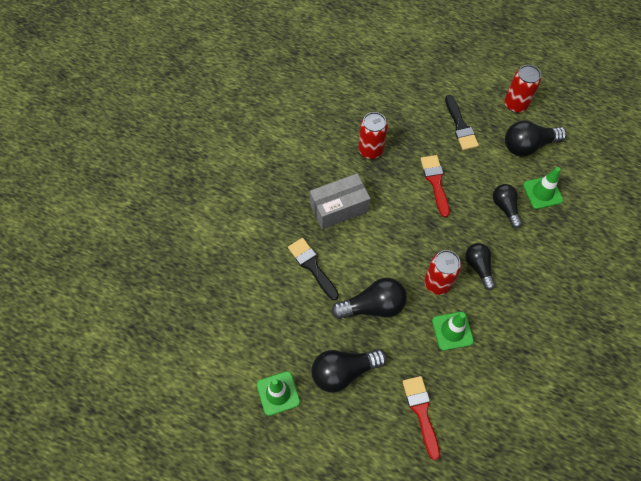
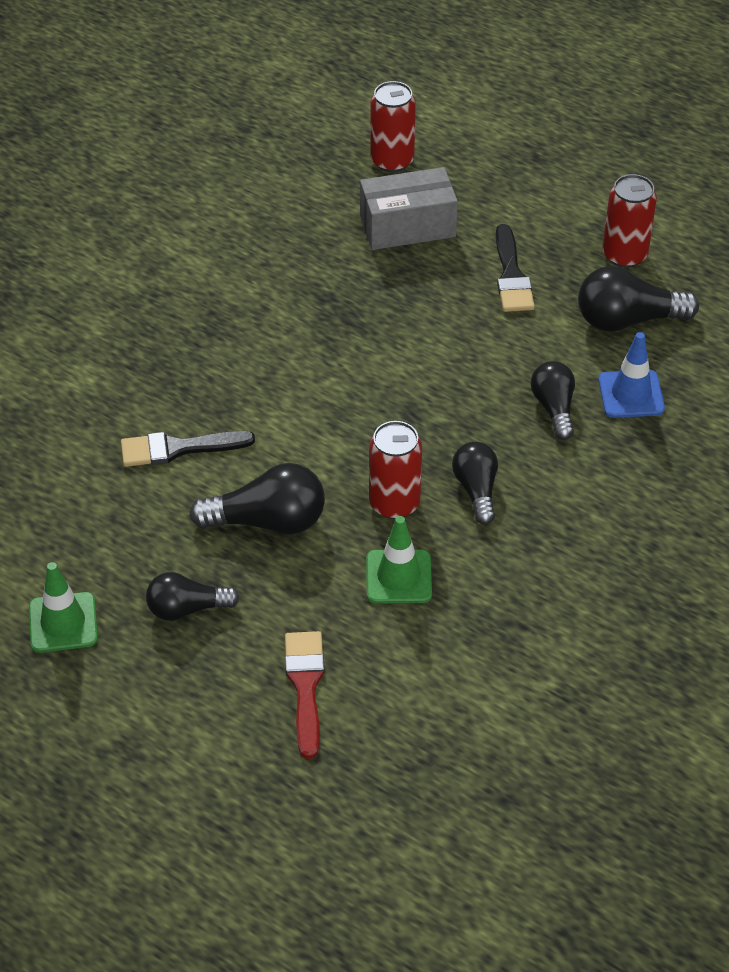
camera: 10 degrees right, 15 degrees down
(312, 266) = (178, 448): black brush -> black brush turned 75 degrees counterclockwise
(339, 208) = (252, 369): grey box -> grey box (407, 226)
(344, 372) = (187, 609): black light bulb -> black light bulb, size x0.66
(370, 150) = (336, 291): red can -> red can (392, 161)
(435, 182) = (438, 353): red brush -> none
(542, 192) = (631, 394): green traffic cone -> blue traffic cone

